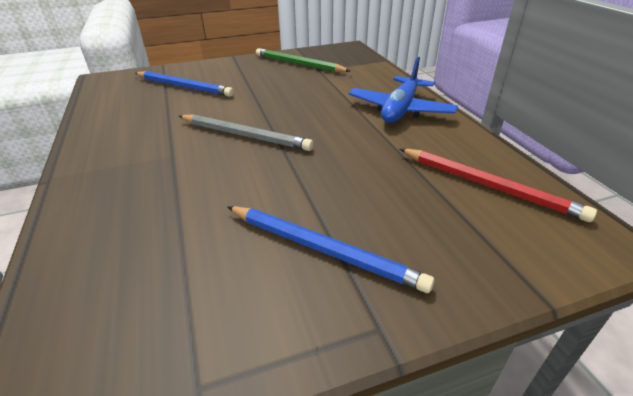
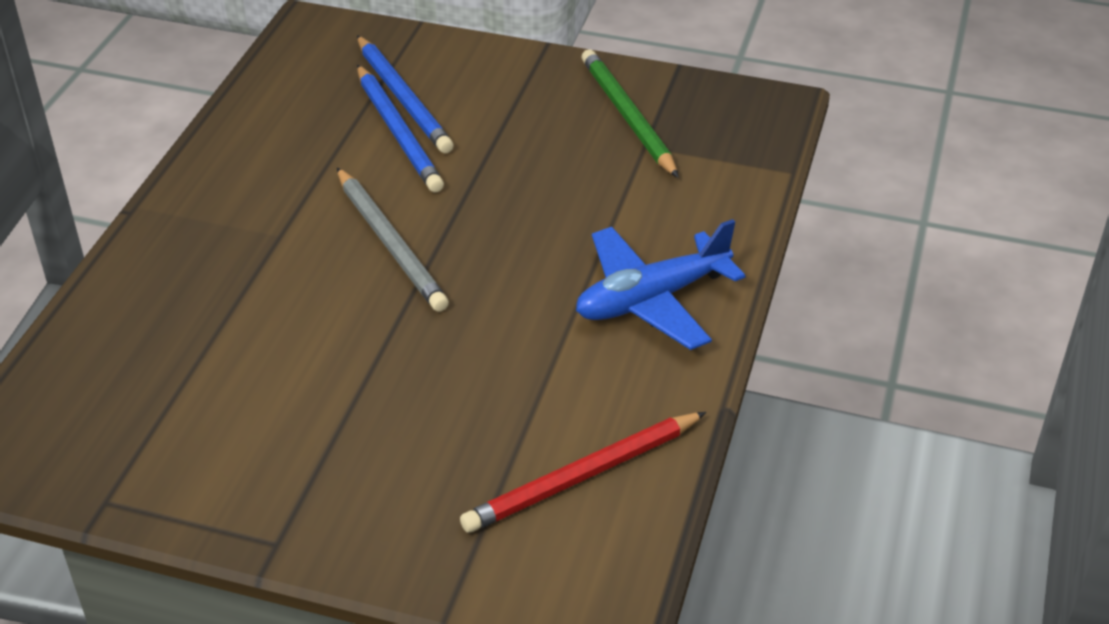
camera: 35 degrees right, 5 degrees up
(323, 249) = (311, 446): blue pencil -> blue pencil (398, 132)
(488, 185) = (583, 476): red pencil -> red pencil turned 75 degrees clockwise

